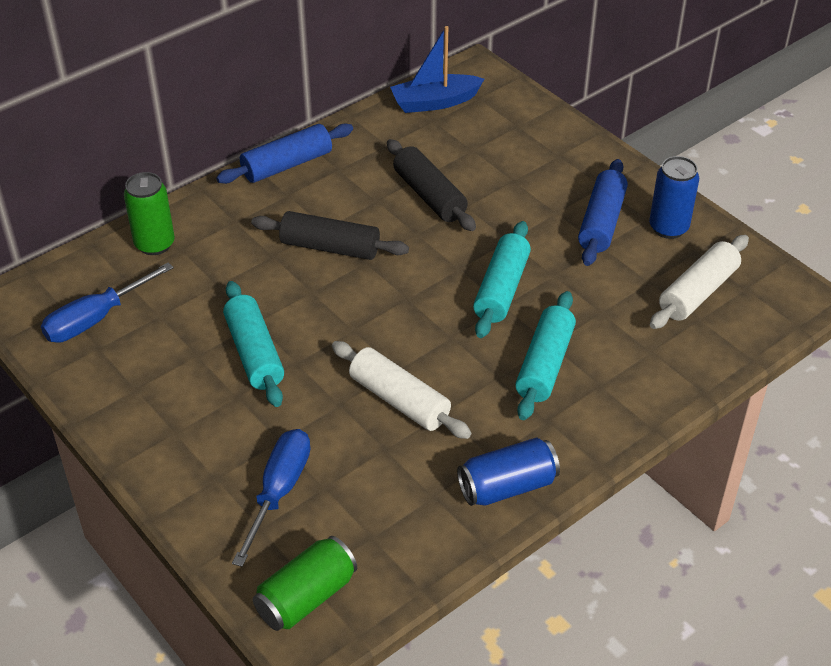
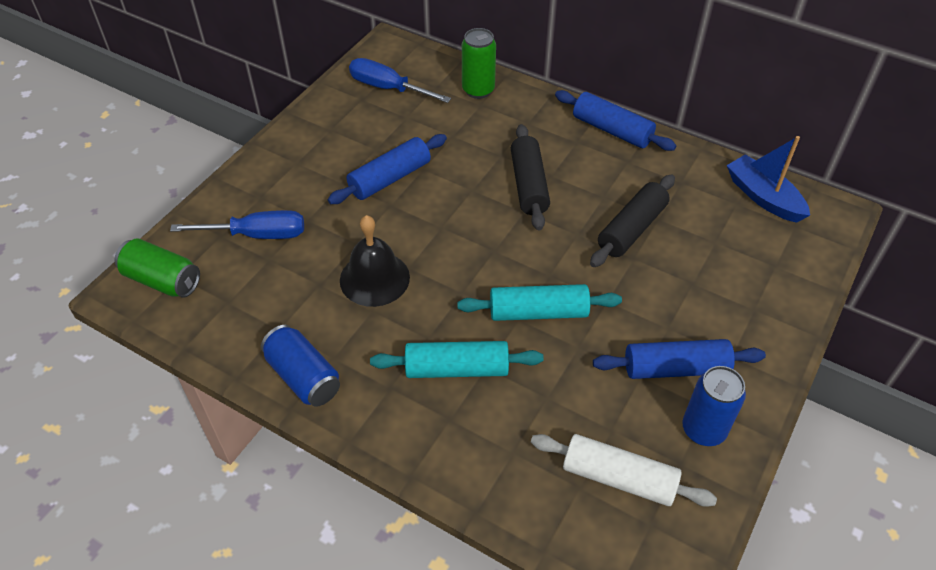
camera: 70 degrees right, 5 degrees up
(254, 353) = (390, 178): turquoise rolling pin -> blue rolling pin
(399, 400) = (374, 278): white rolling pin -> black bell

